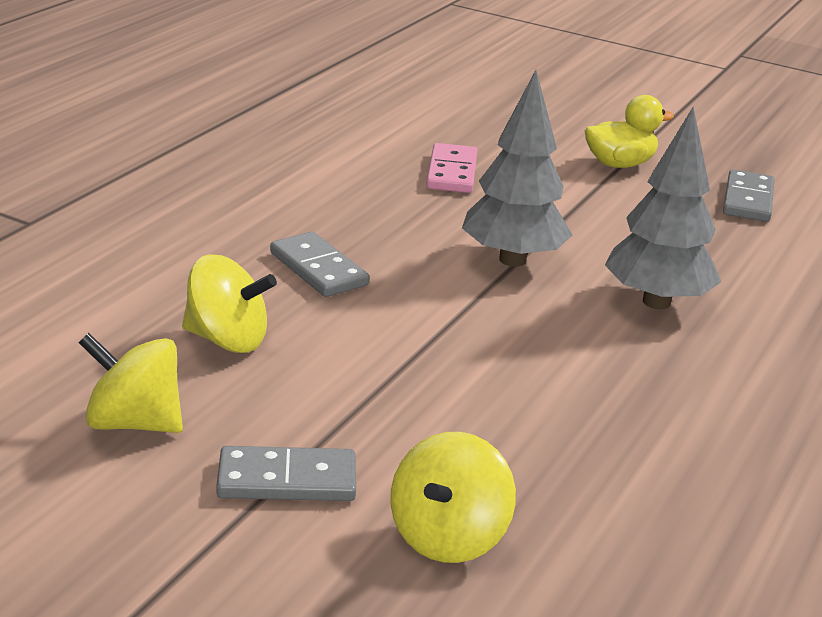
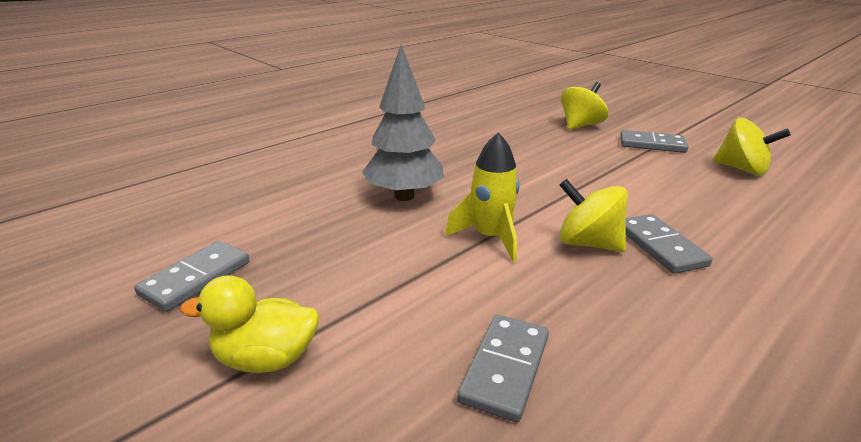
camera: 160 degrees left, 0 degrees up
(227, 340) = (712, 202): yellow spinning top -> yellow spinning top (588, 243)
(452, 172) = (505, 368): pink domino -> grey domino
(513, 260) = (490, 238): grey tree -> yellow rocket

